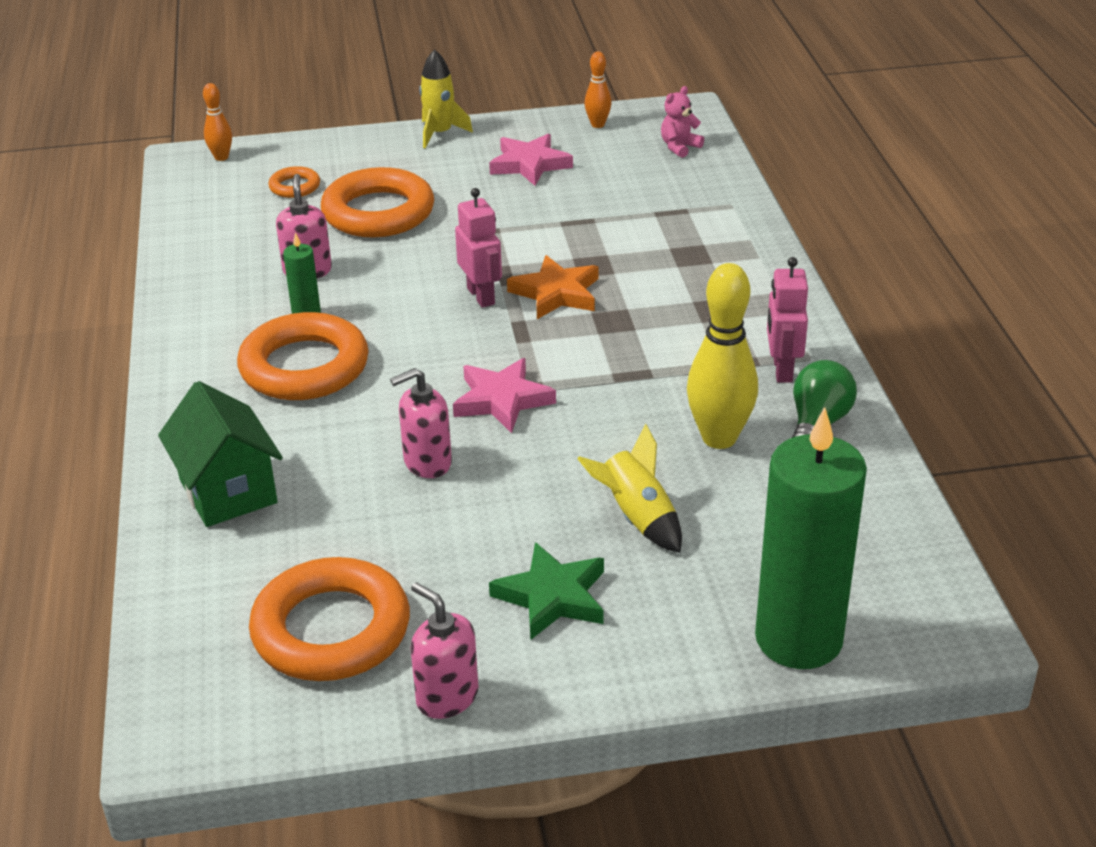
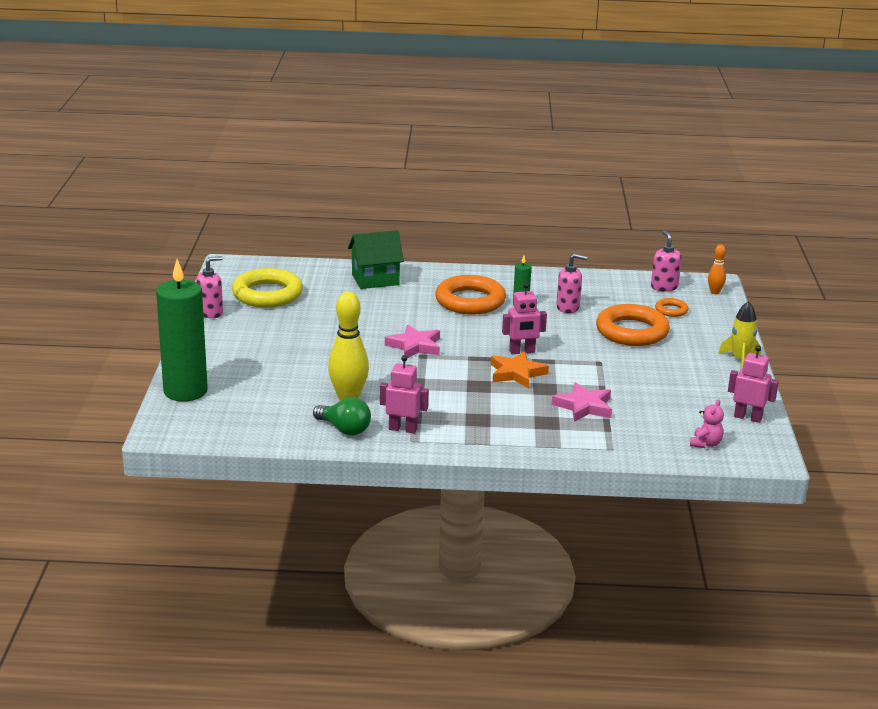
camera: 100 degrees right, 10 degrees down
(331, 629) = (267, 294): orange ring -> yellow ring
(427, 462) = (371, 323): pink soap dispenser -> pink soap dispenser (664, 287)
(529, 164) = (688, 385): pink star -> pink star (584, 406)
(552, 597) = (255, 340): green star -> none
(597, 125) = (748, 417): orange bowling pin -> pink robot
(637, 518) = (297, 367): yellow rocket -> none
(679, 147) = (705, 444): pink teddy bear -> pink teddy bear turned 60 degrees clockwise

